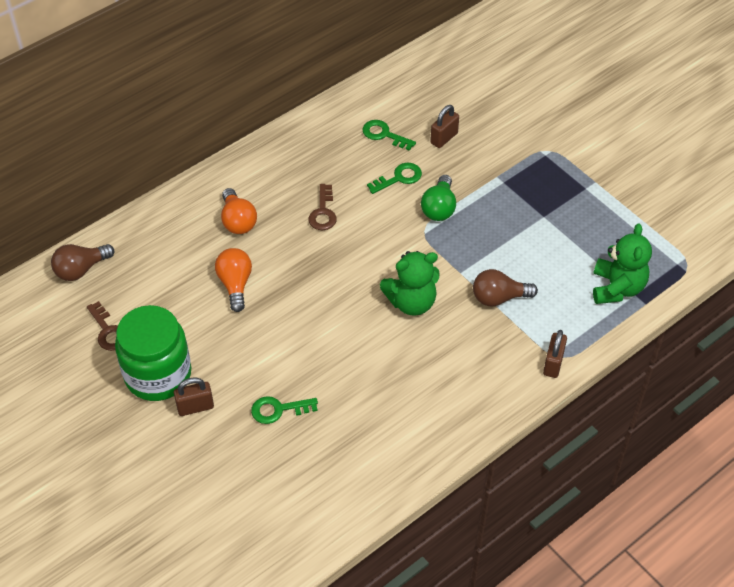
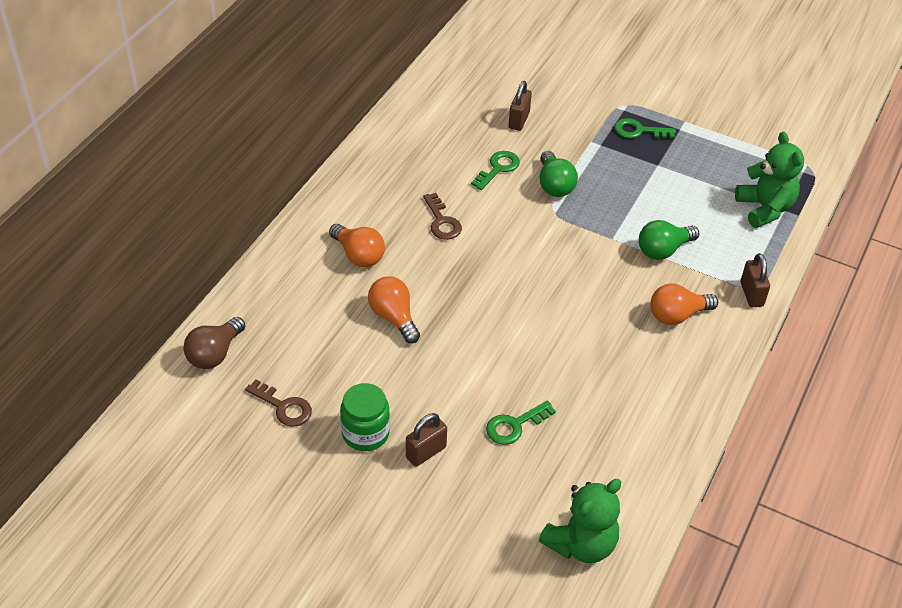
camera: 25 degrees left, 5 degrees down
(158, 374) = (365, 433): green jar -> green jar, size x0.61
(384, 134) = (458, 132): green key -> green key (639, 131)
(411, 302) = (583, 280): green teddy bear -> green teddy bear (581, 544)
(474, 361) = (677, 315): none -> orange light bulb
(499, 298) = (663, 250): brown light bulb -> green light bulb

